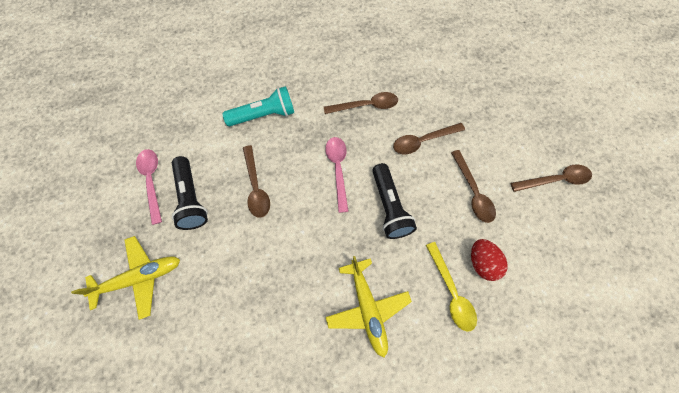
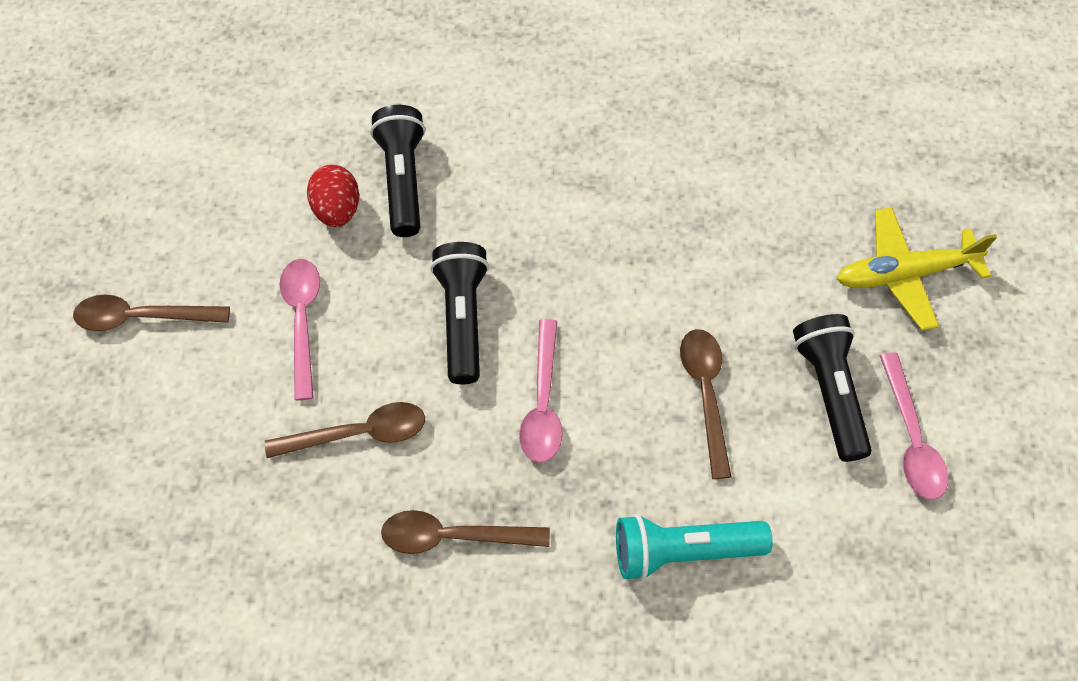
camera: 170 degrees left, 5 degrees down
(367, 308) = (538, 179): yellow plane -> none
(451, 292) = (402, 180): yellow spoon -> black flashlight
(473, 192) = (302, 320): brown spoon -> pink spoon

